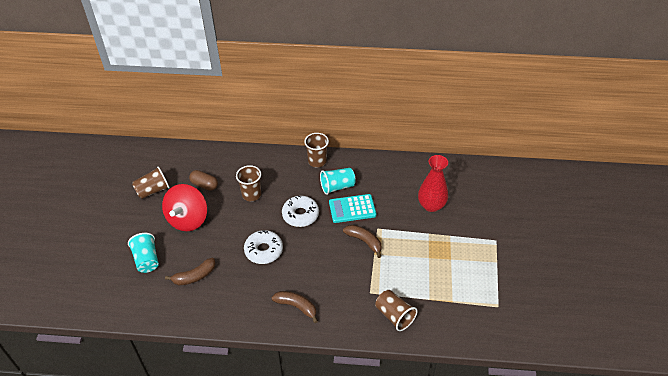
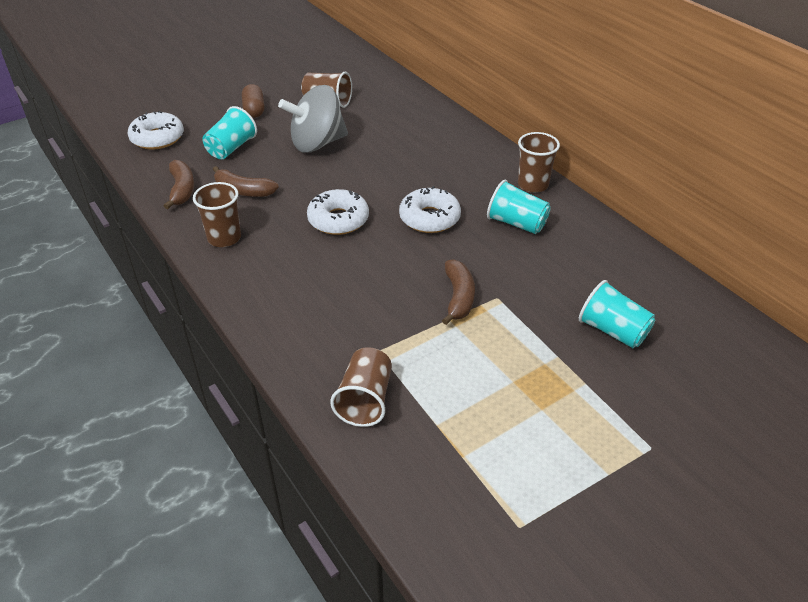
camera: 50 degrees right, 5 degrees down
(93, 289) = (157, 138): none -> white donut
(188, 219) = (317, 143): red spinning top -> grey spinning top
(204, 185) = (379, 127): brown capsule -> brown capsule (254, 110)
(251, 194) = (410, 165): brown cup -> brown cup (224, 238)
(296, 306) = (282, 294): brown banana -> brown banana (182, 190)
(352, 209) = (498, 256): turquoise calculator -> none
(431, 205) = (612, 331): red vase -> turquoise cup

